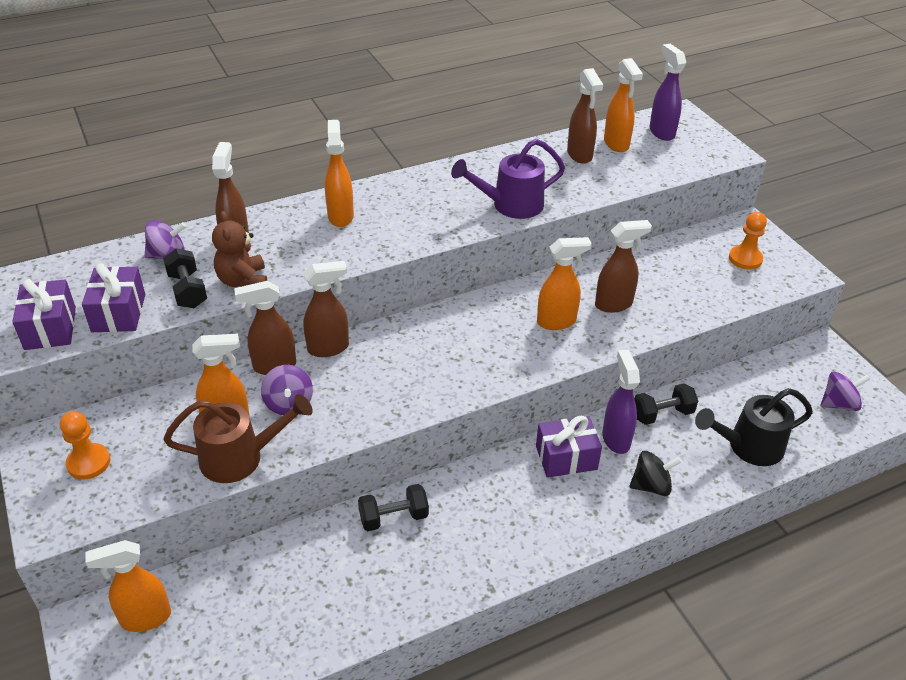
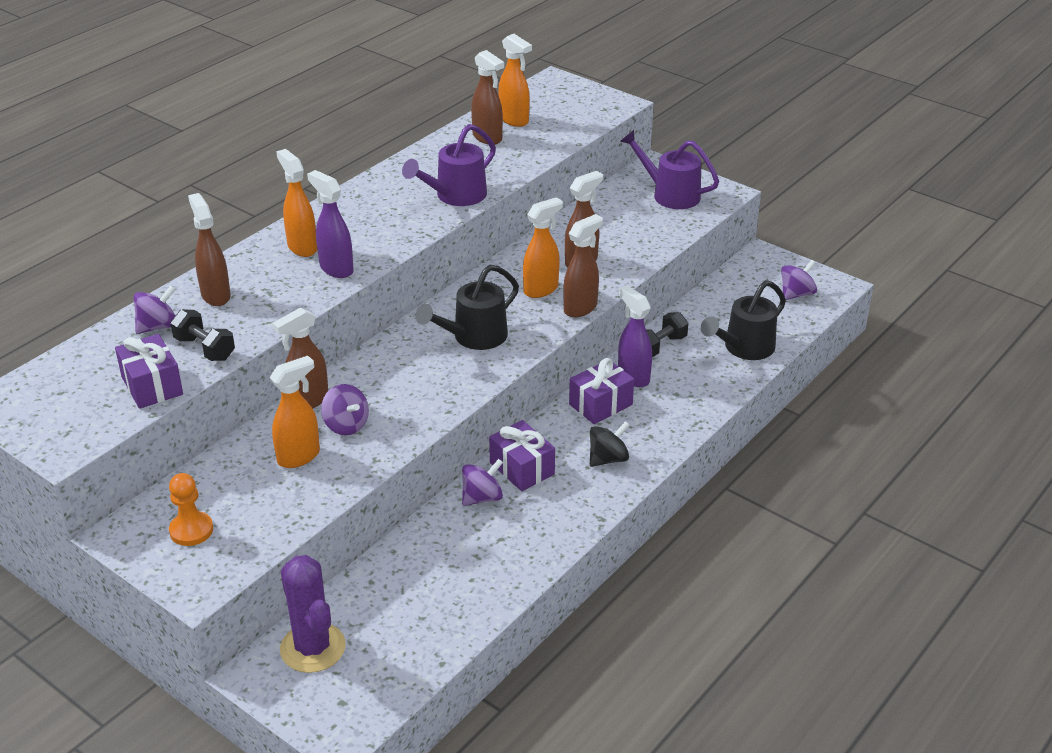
camera: 25 degrees left, 5 degrees down
(50, 328) = (93, 418): purple gift -> purple gift (522, 468)
(145, 618) = (313, 648): orange spray bottle -> purple cactus
(241, 457) = (335, 479): brown watering can -> none
(243, 281) = (253, 326): brown teddy bear -> none
(329, 348) = (348, 371): brown spray bottle -> brown spray bottle (581, 308)
(393, 517) = (482, 497): black dumbbell -> purple spinning top
(461, 352) = (473, 337): none -> black watering can
(651, 486) = (684, 402): black spinning top -> black spinning top (608, 459)
(661, 132) = (547, 100): purple spray bottle -> purple spray bottle (336, 269)
(745, 259) = (669, 194): orange pawn -> purple watering can

